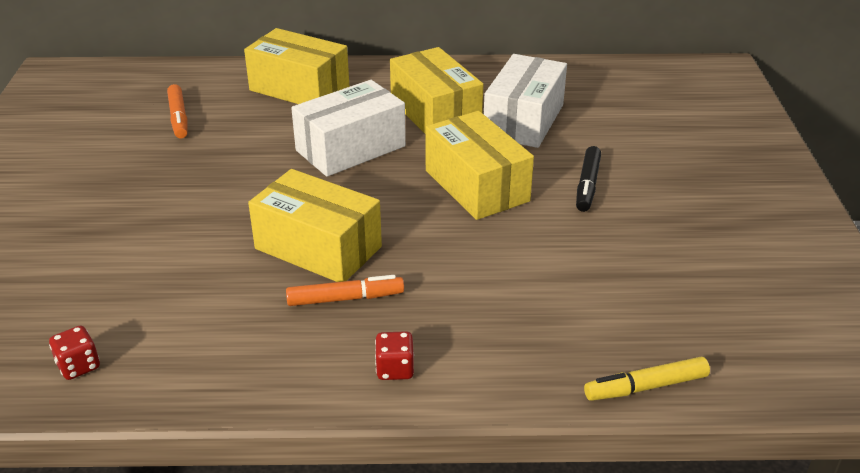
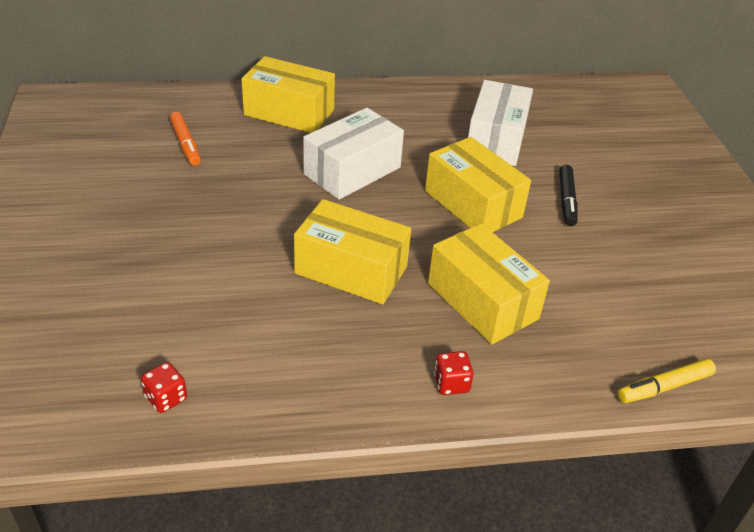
camera: 10 degrees left, 5 degrees up
(345, 298) = (389, 318): orange marker -> none
(435, 113) = (417, 134): yellow box -> yellow box (482, 301)

